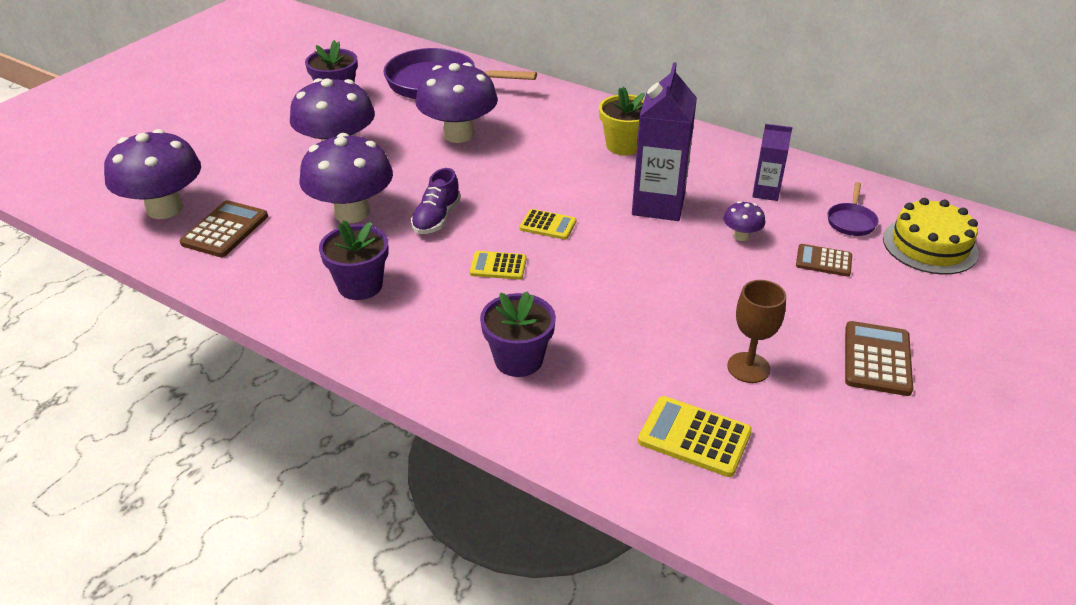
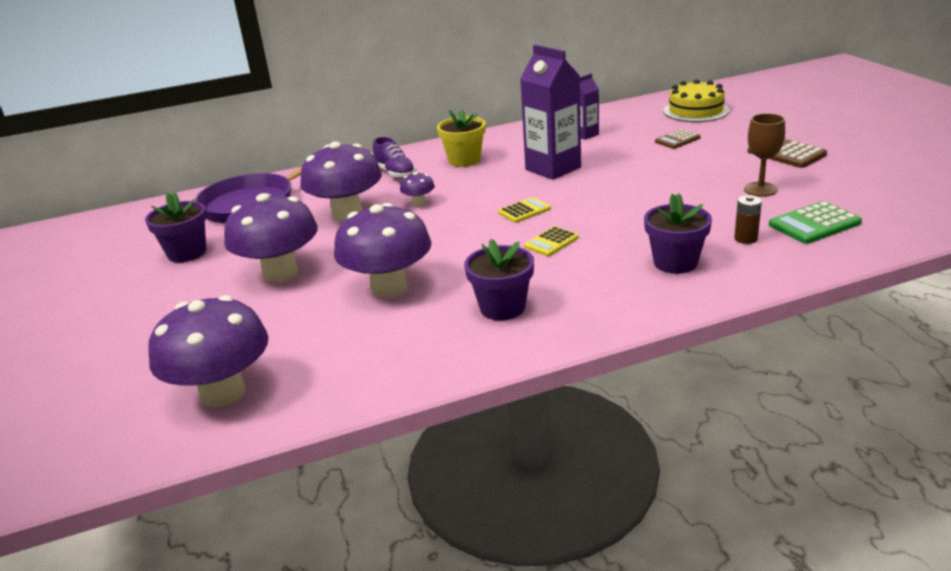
camera: 50 degrees left, 10 degrees down
(225, 230) = (317, 362): brown calculator -> none
(436, 218) = (453, 251): purple shoe -> purple shoe (395, 173)
(612, 393) = (745, 238): none -> brown battery
(694, 437) = (814, 224): yellow calculator -> green calculator
(741, 236) = (622, 154): purple mushroom -> purple mushroom (419, 203)
(851, 221) = (647, 122): purple pan -> none

